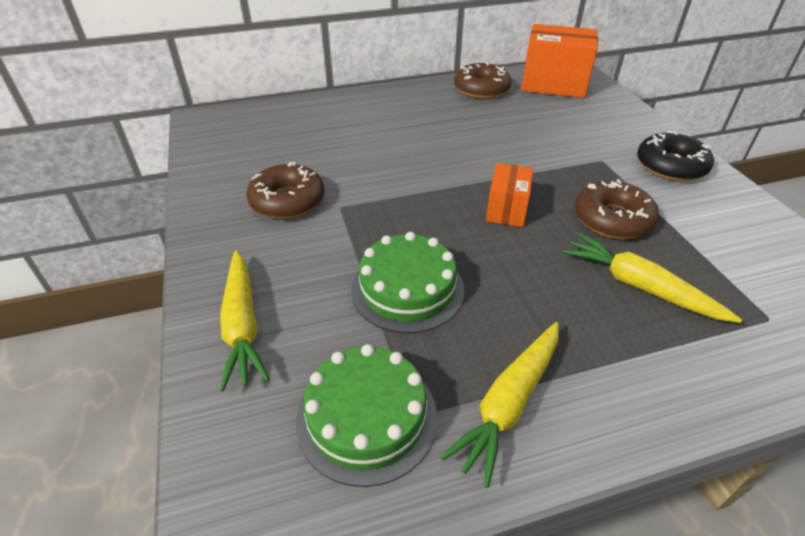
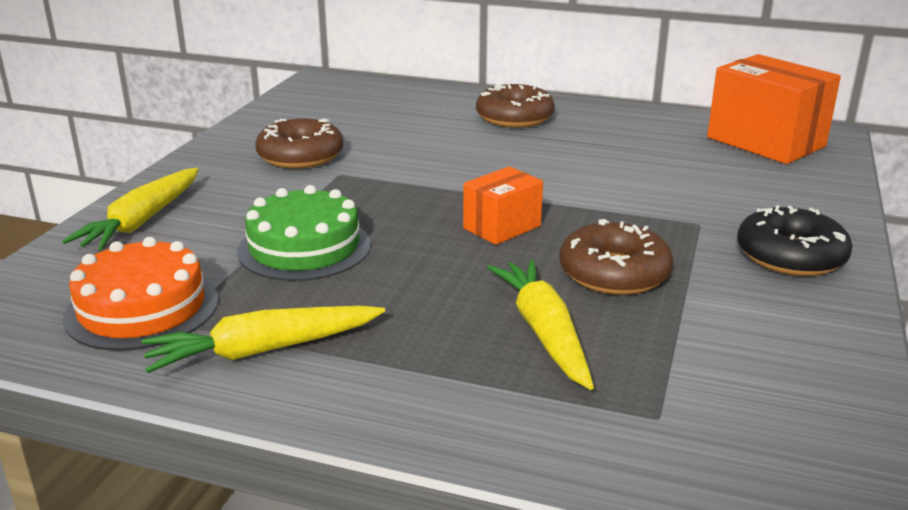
camera: 35 degrees right, 15 degrees down
(367, 417) = (142, 308): green cake -> orange cake
(481, 89) = (656, 124): brown donut -> brown donut (514, 117)

